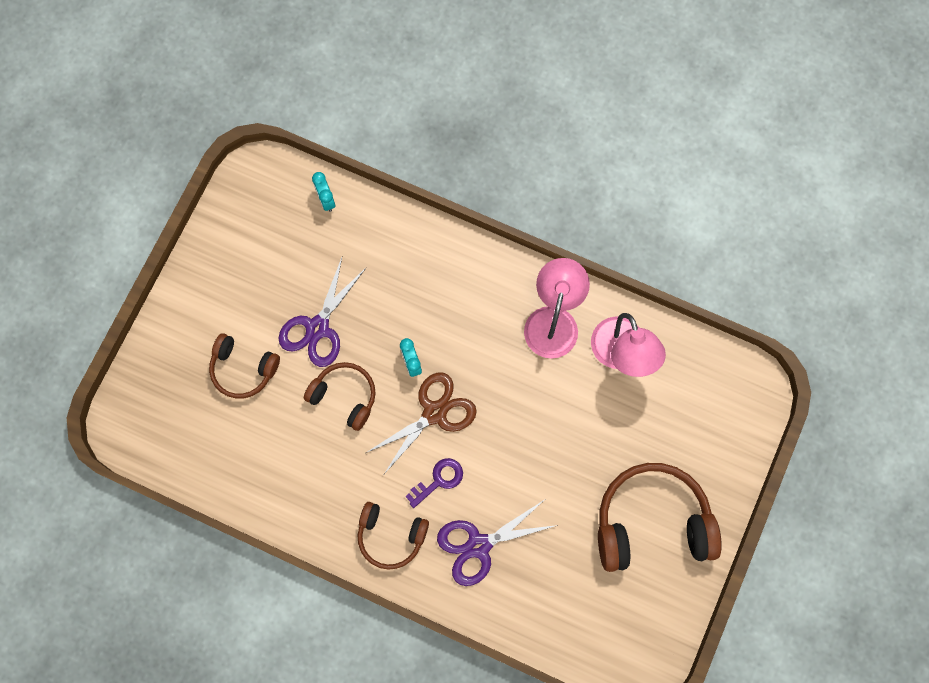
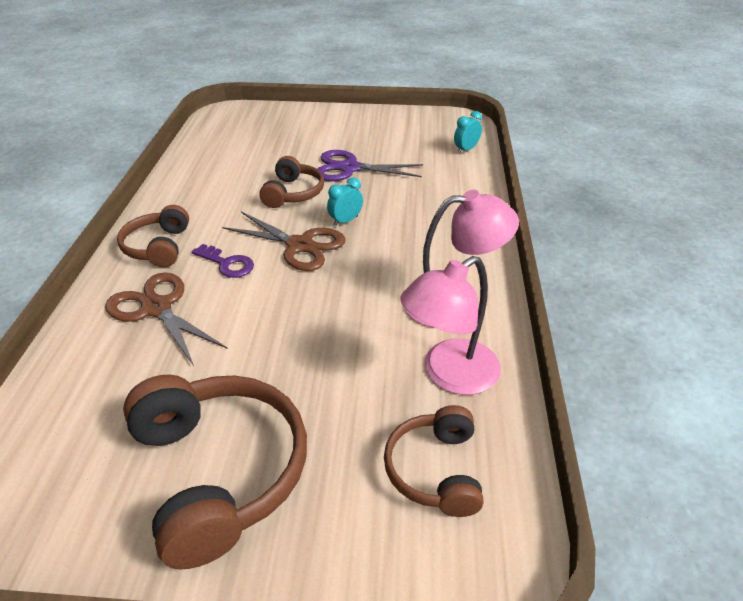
camera: 70 degrees right, 35 degrees down
(243, 369) = (294, 145): brown headphones -> brown headphones (435, 470)
(479, 545) = (157, 308): purple scissors -> brown scissors

